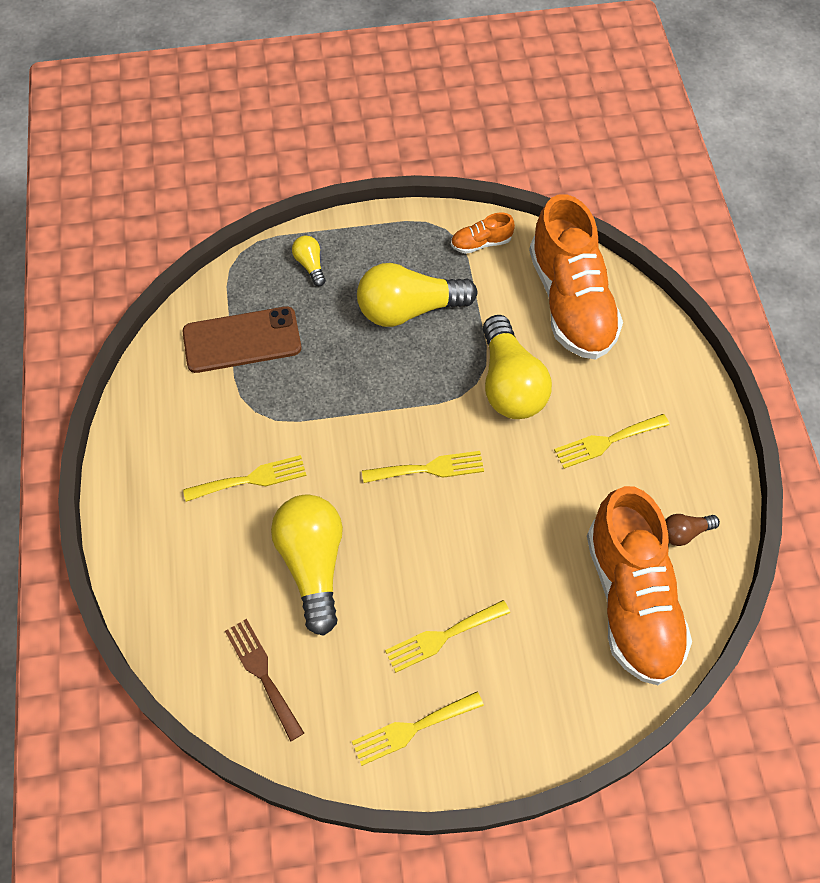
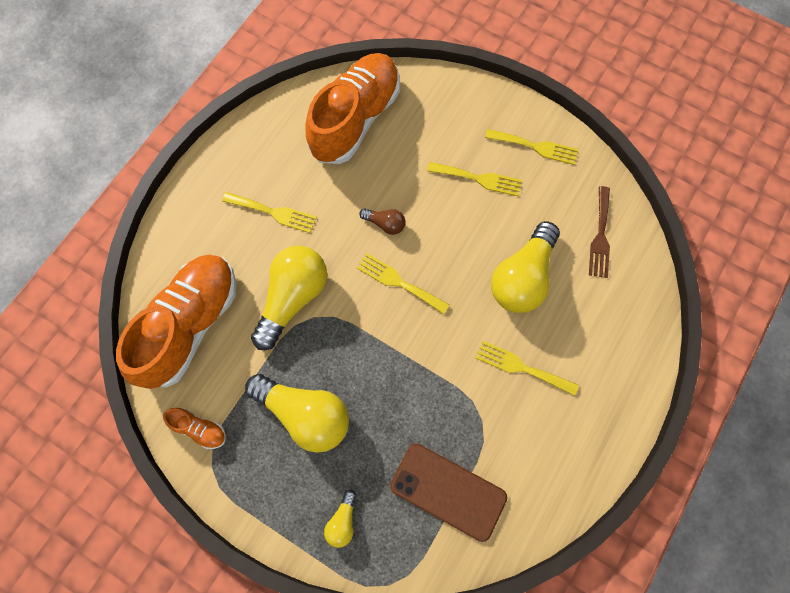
camera: 140 degrees left, 10 degrees up
(684, 532) = (288, 129): brown light bulb -> brown light bulb (385, 224)

